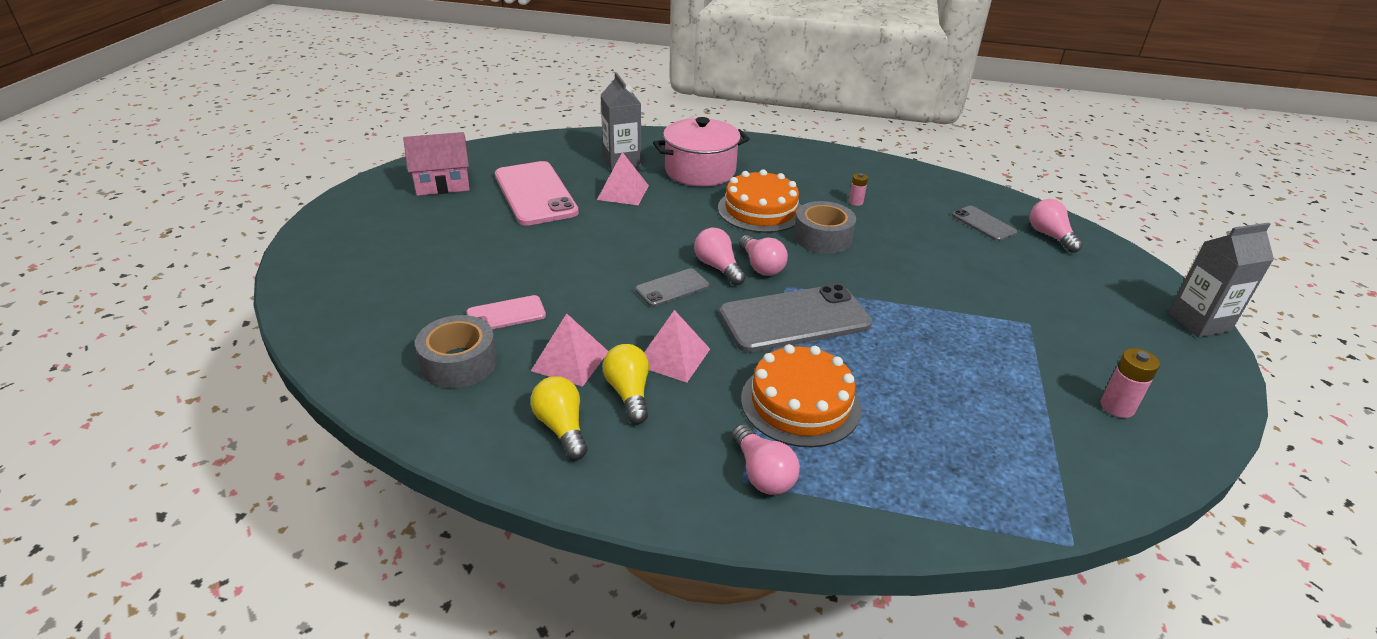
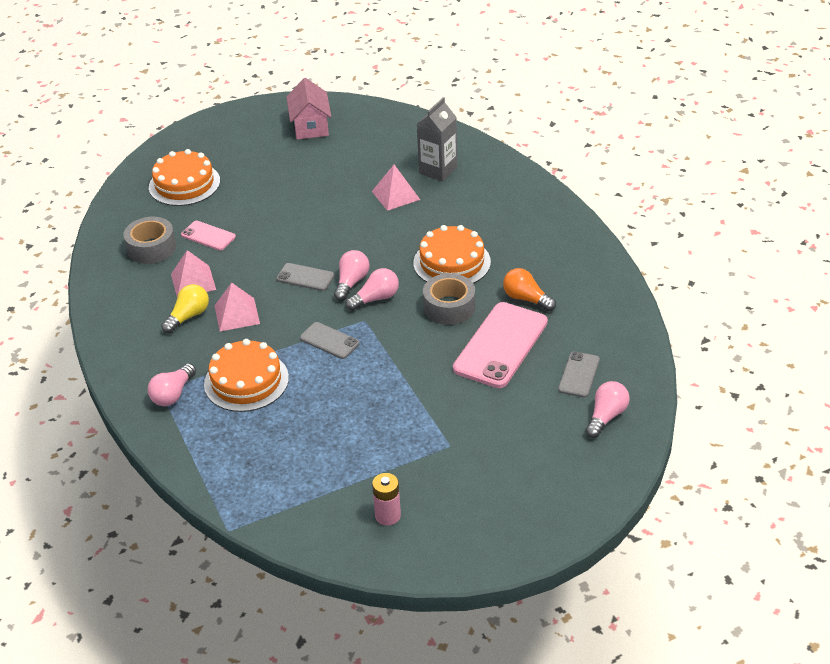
camera: 55 degrees right, 5 degrees up
(387, 288) = (184, 184): none -> orange cake
(442, 184) = (310, 126): pink house -> pink house turned 45 degrees clockwise
(535, 194) = (346, 165): pink phone -> pink phone (501, 345)
(562, 428) = (139, 310): yellow light bulb -> none
(700, 171) = (473, 208): pink pot -> none
(761, 266) = (375, 298): pink light bulb -> pink light bulb turned 150 degrees counterclockwise
(794, 319) = (329, 341): grey phone -> grey phone, size x0.51
(855, 202) = (526, 299): pink battery -> orange light bulb
(1198, 322) = (558, 533): grey carton -> none

